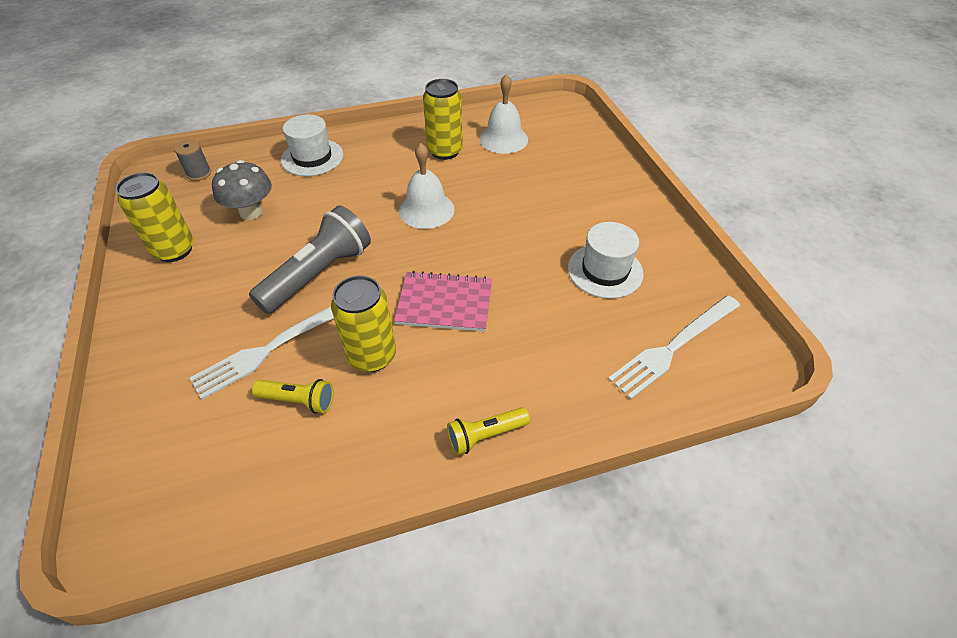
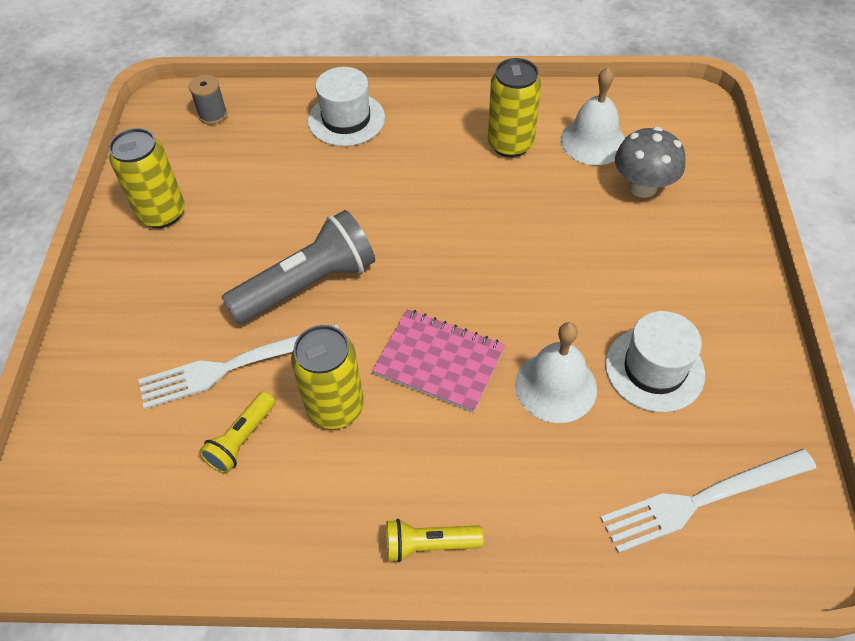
camera: 20 degrees right, 5 degrees up
(251, 212) = (256, 181): grey mushroom -> grey mushroom (642, 187)
(299, 400) = (241, 440): yellow flashlight -> yellow flashlight turned 90 degrees clockwise
(426, 210) = (459, 226): white bell -> white bell (555, 386)

